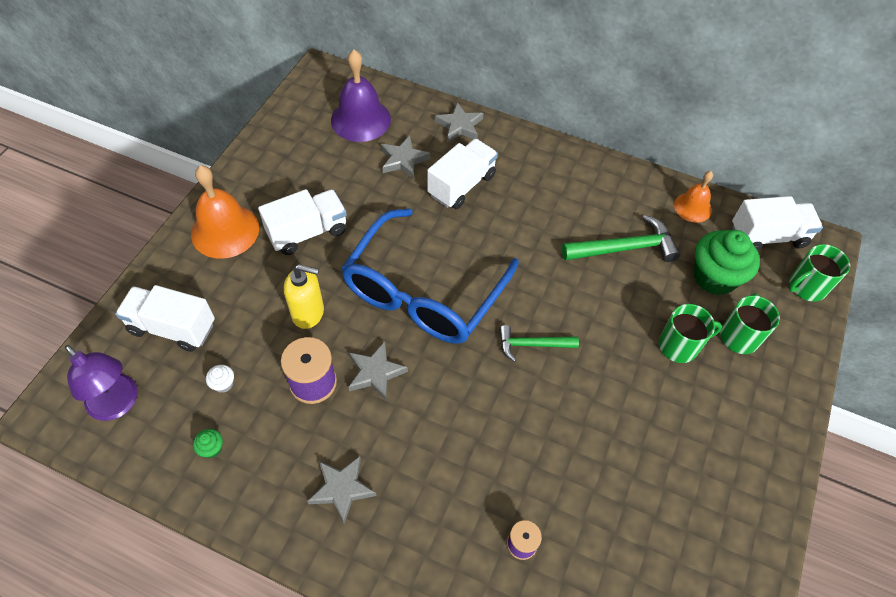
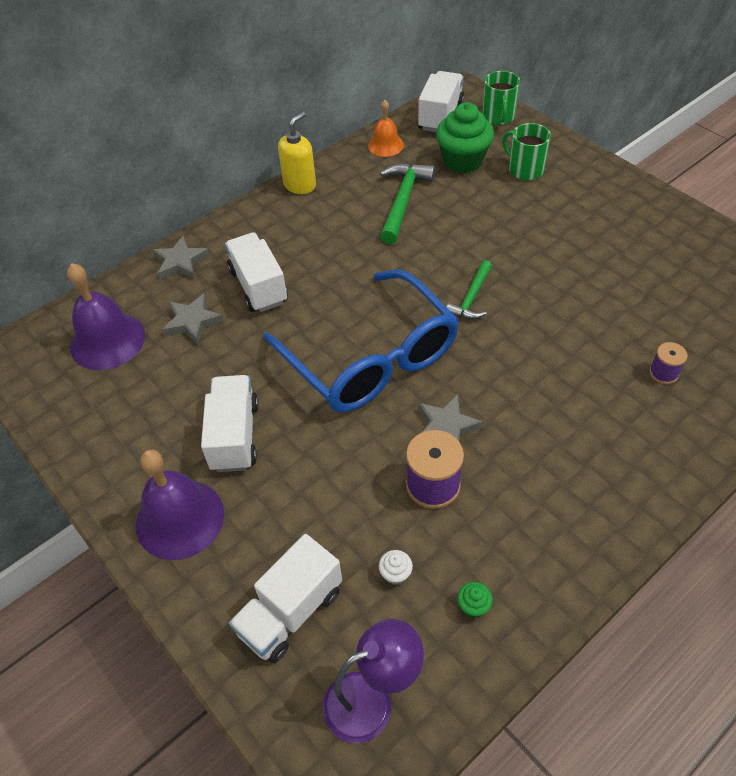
camera: 60 degrees left, 5 degrees down
(225, 231) = (179, 519): orange bell -> purple bell
(308, 313) = (343, 465): yellow soap dispenser -> yellow soap dispenser (300, 185)
(342, 489) = (565, 494): grey star -> none
(679, 345) = (517, 206): green mug -> none

